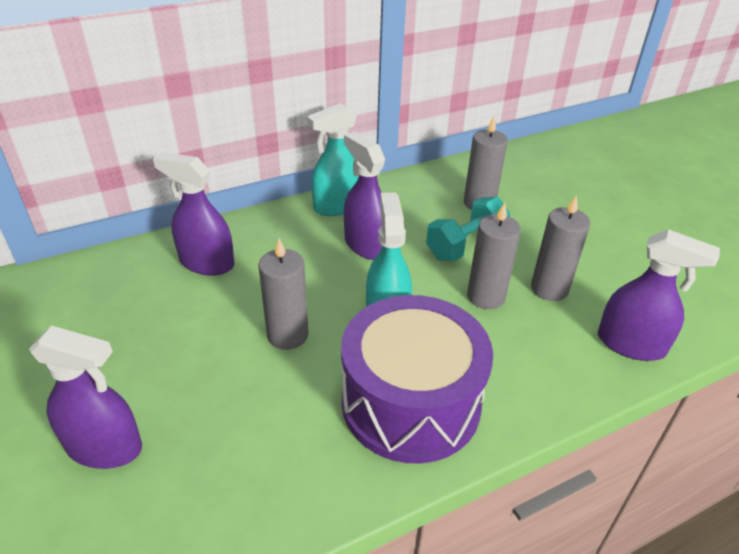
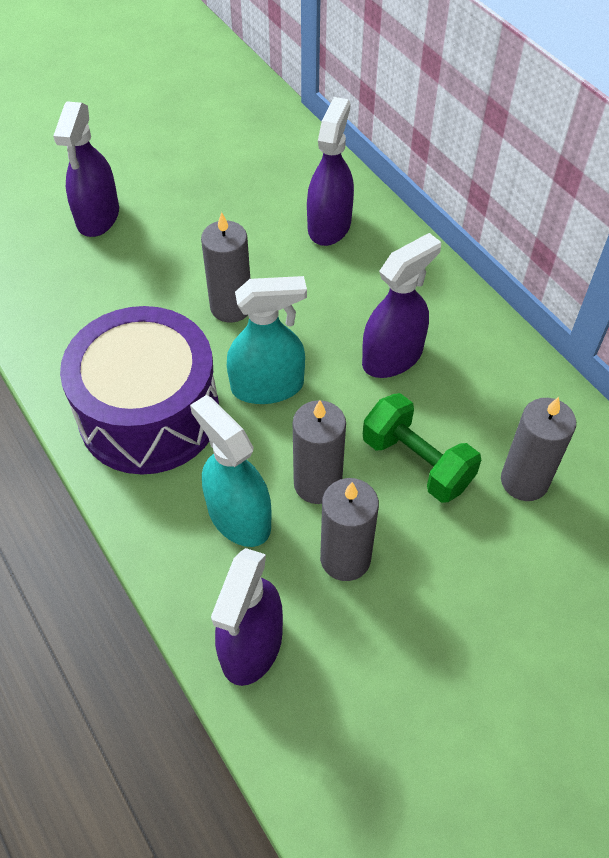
camera: 85 degrees right, 15 degrees up
(338, 206) = (467, 320): turquoise spray bottle -> turquoise spray bottle (238, 516)
(465, 245) = (417, 462): turquoise dumbbell -> green dumbbell

